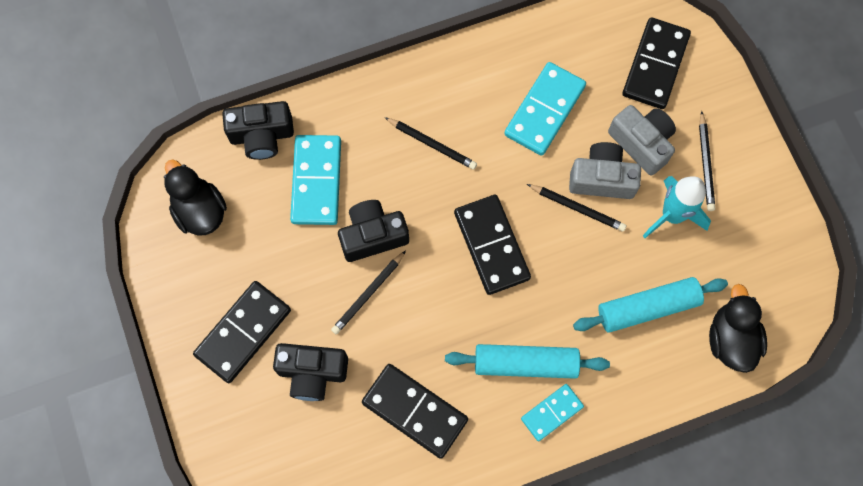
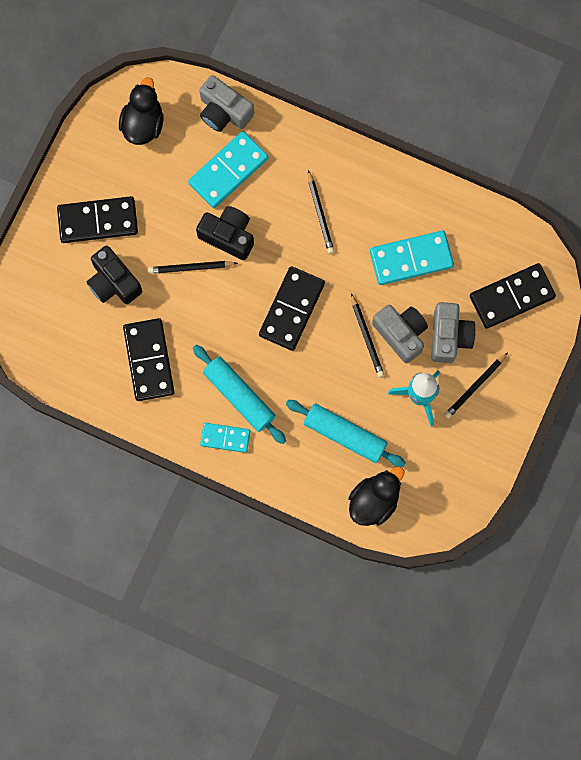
camera: 45 degrees right, 5 degrees up
(262, 136) = (224, 111): black camera -> grey camera

